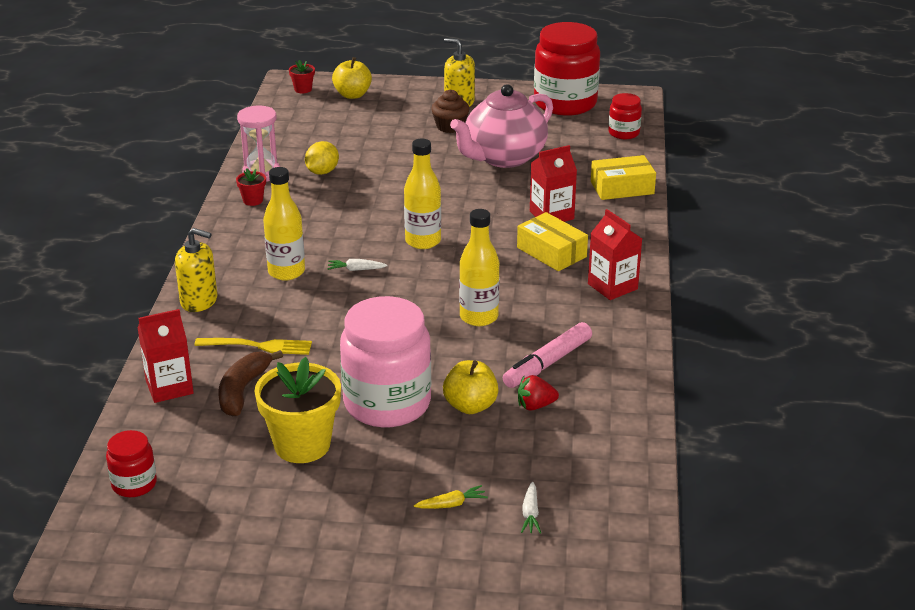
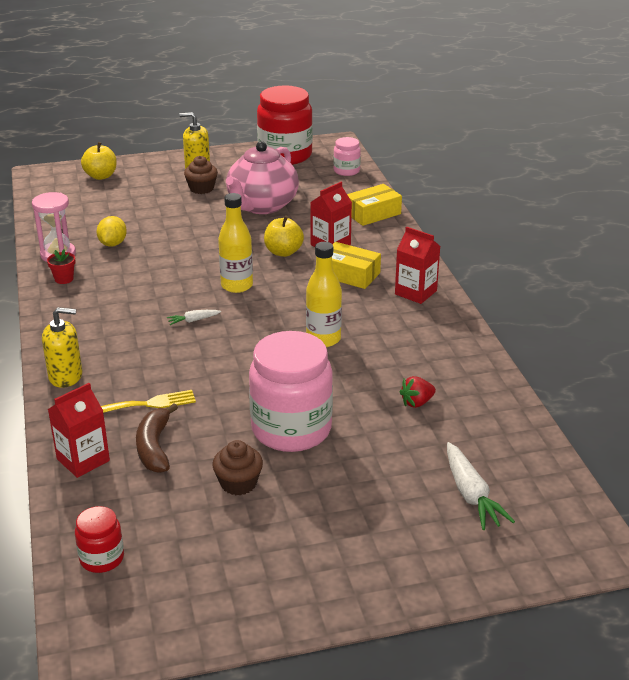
camera: 20 degrees left, 0 degrees up
(286, 272) = (132, 334): yellow bottle -> none
(302, 445) = (238, 483): yellow flower pot -> brown cupcake
(303, 89) = (53, 178): red flower pot -> none
(451, 504) = (401, 503): yellow carrot -> none
(470, 406) = (363, 415): yellow apple -> yellow apple (283, 252)
(530, 513) = (471, 495): white carrot -> white carrot, size x1.90
(548, 363) = (404, 365): pink marker -> none
(624, 133) = (346, 171): red jar -> pink jar

